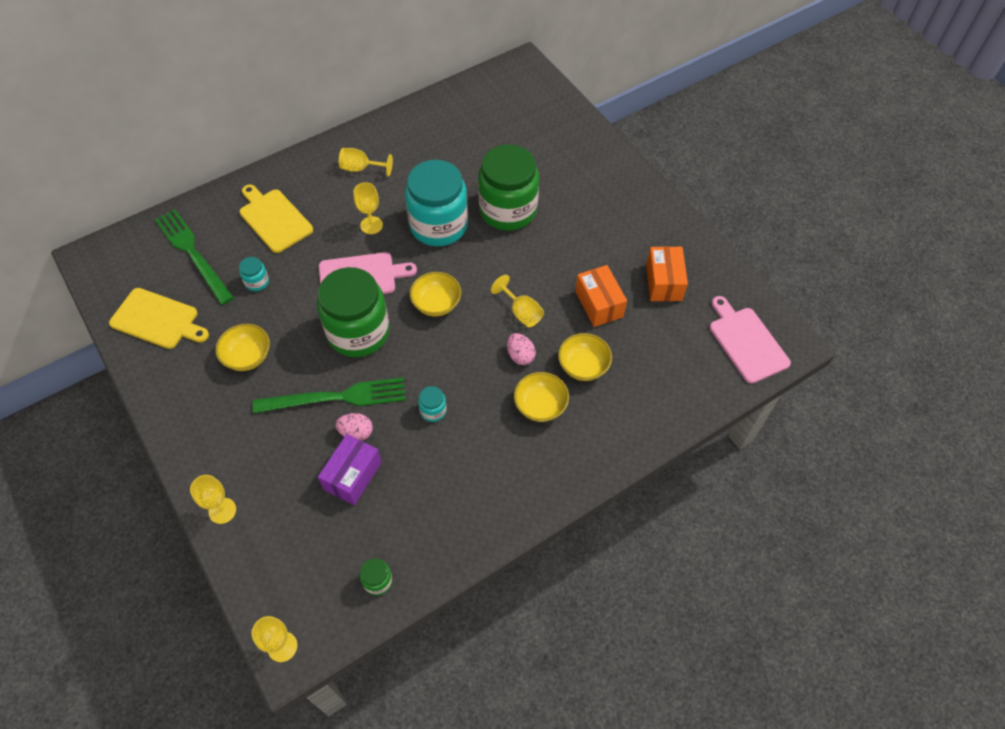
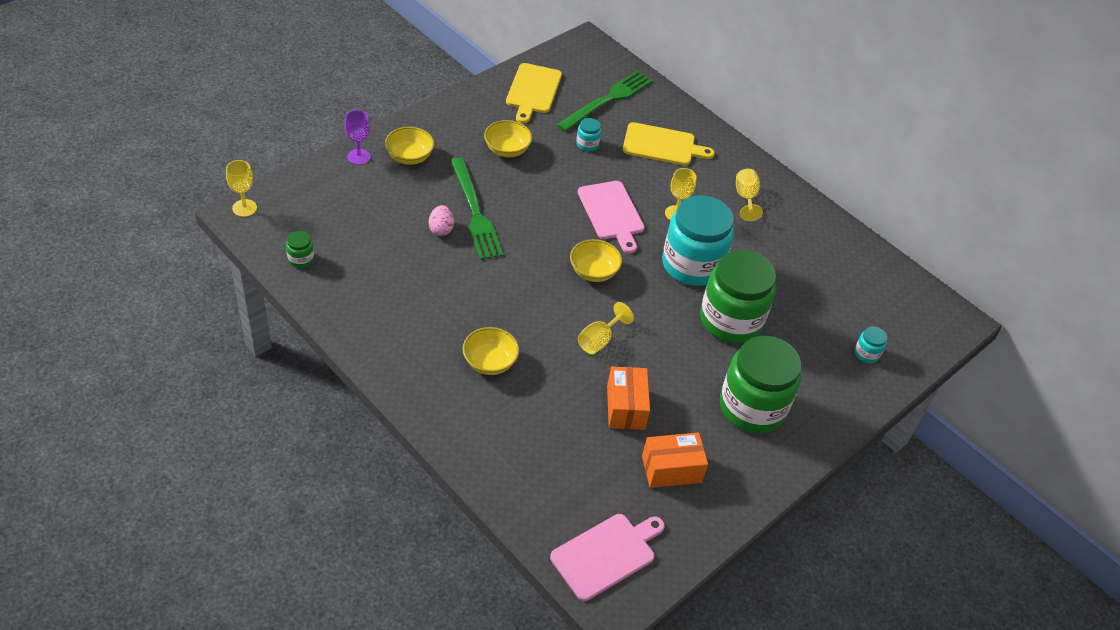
camera: 75 degrees right, 10 degrees down
(222, 510) = (358, 157): yellow goblet -> purple goblet
(274, 219) = (662, 145): yellow cutting board -> yellow cutting board turned 60 degrees clockwise
(353, 476) = (398, 232): purple box -> none
(358, 332) = (548, 218): green jar -> green jar (752, 407)
(433, 410) = (471, 280): turquoise jar -> turquoise jar (866, 353)
(520, 355) = (545, 342): pink egg -> none
(583, 366) = (543, 396): yellow bowl -> yellow bowl (409, 157)
(599, 304) = (625, 407): orange box -> orange box turned 60 degrees counterclockwise

